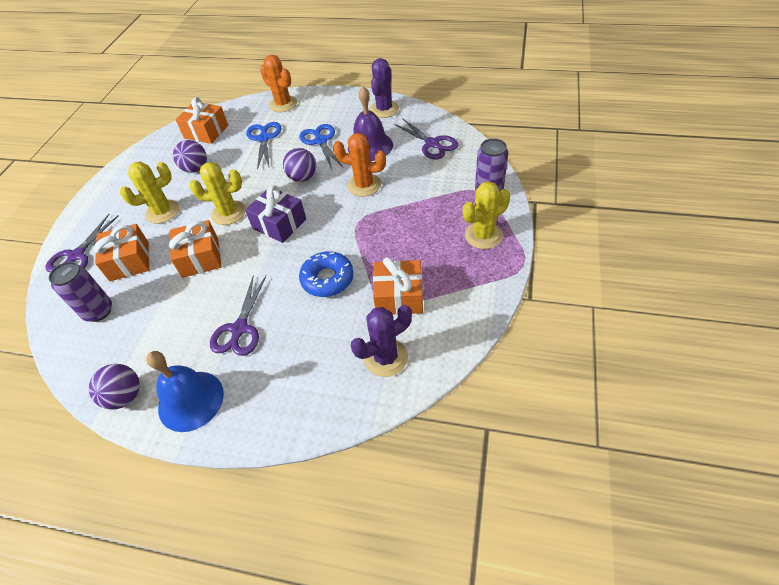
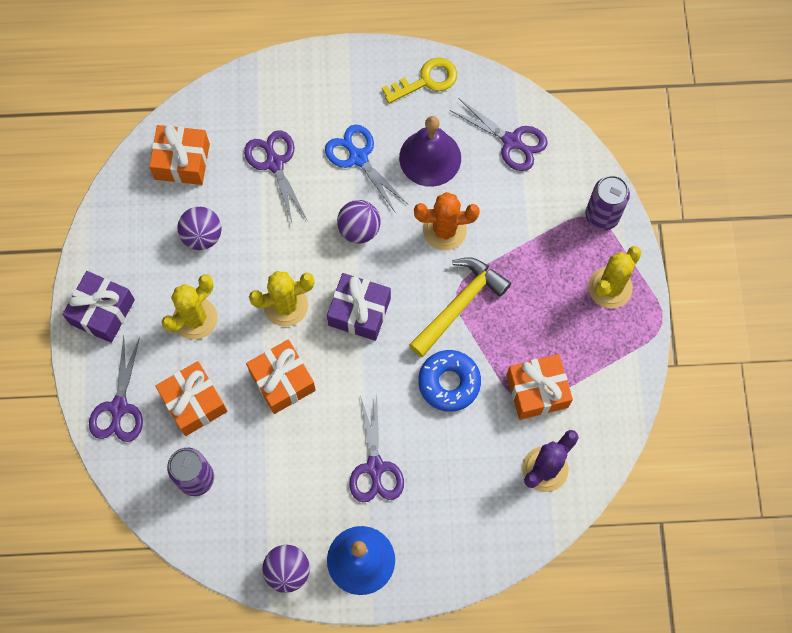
camera: 20 degrees left, 20 degrees up
(105, 200) = (102, 312): none -> purple gift
(264, 138) = (275, 163): blue scissors -> purple scissors
(283, 104) = (273, 87): orange cactus -> none
(357, 229) = (459, 304): none -> yellow hammer
(384, 109) = (426, 80): purple cactus -> yellow key

